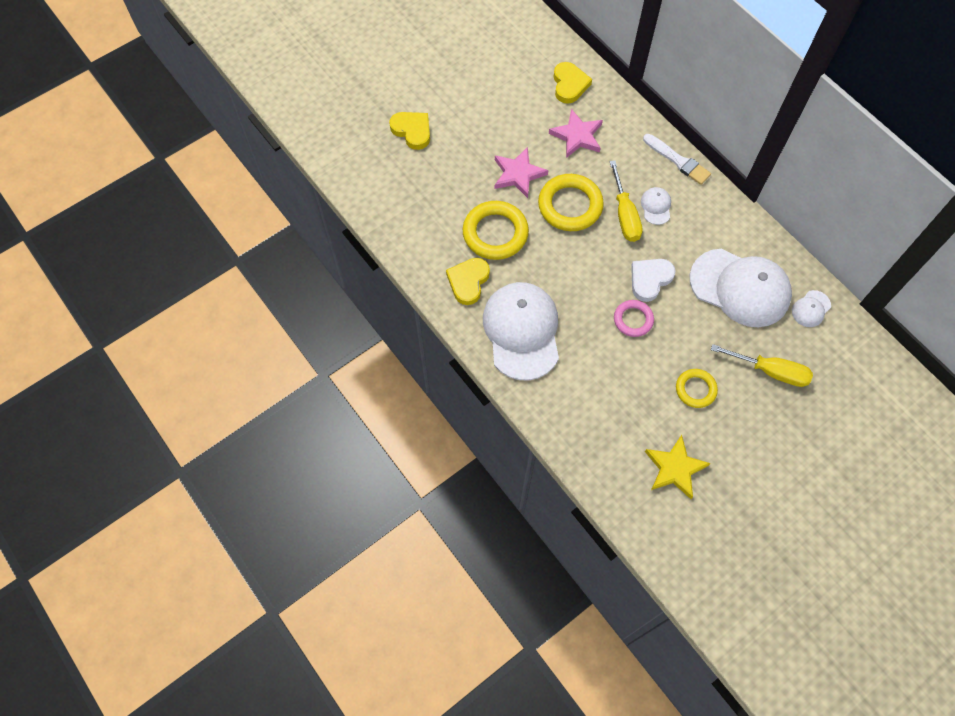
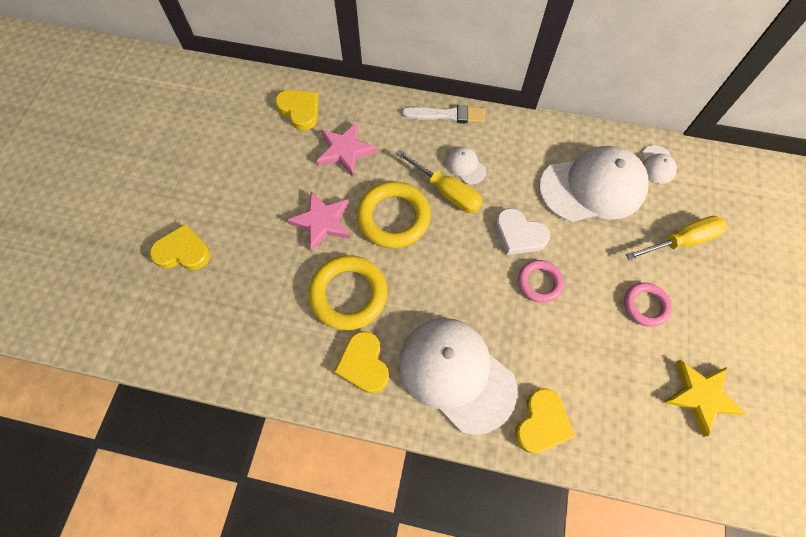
camera: 40 degrees left, 0 degrees up
(550, 400) = (542, 423): none -> yellow heart
(650, 279) = (519, 234): white heart -> white heart turned 60 degrees counterclockwise
(695, 389) = (645, 305): yellow ring -> pink ring

